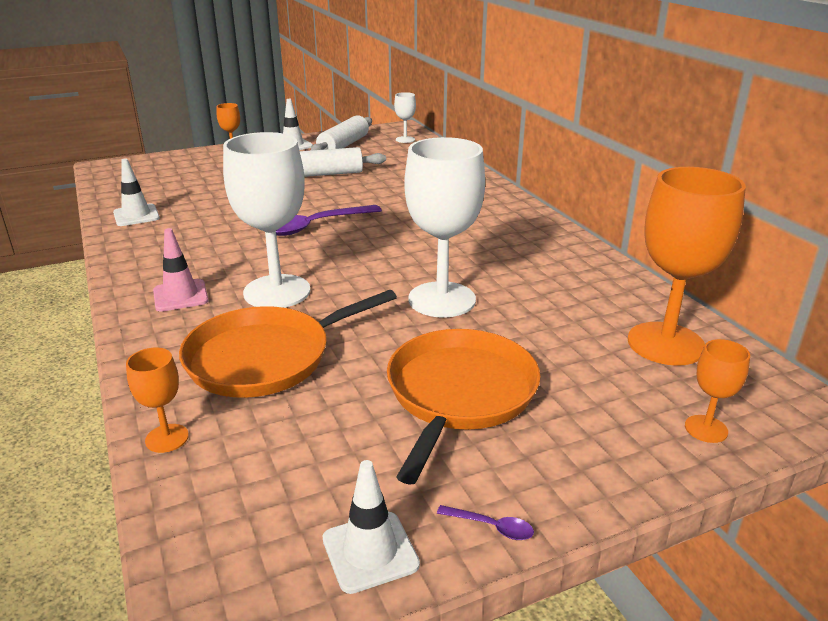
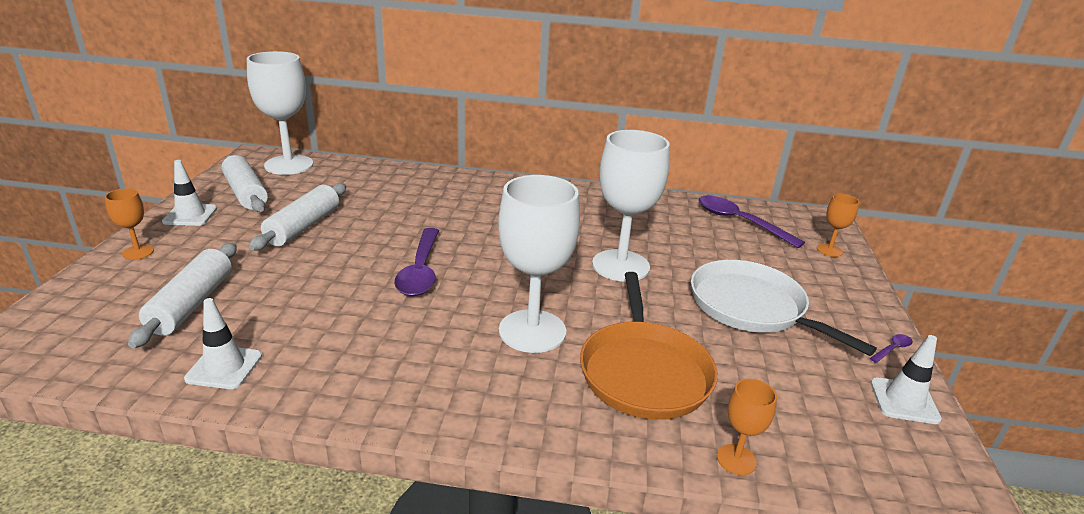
camera: 60 degrees left, 0 degrees up
(180, 296) = (482, 388): pink traffic cone -> none
(193, 184) = (192, 304): none -> white rolling pin
(405, 139) = (289, 165): white goblet -> white goblet, size x2.16
(459, 394) = (752, 307): orange pan -> white pan
(665, 344) = (739, 222): orange goblet -> purple spoon

